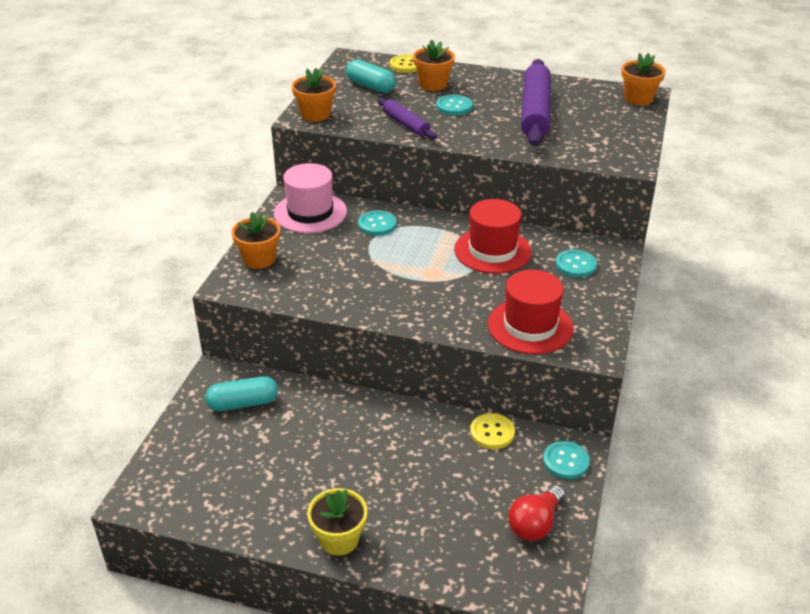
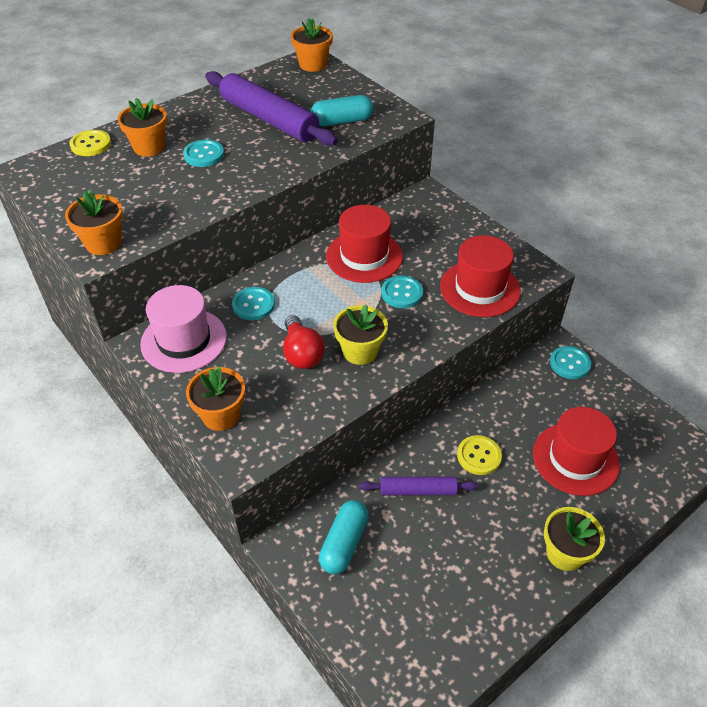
camera: 55 degrees left, 10 degrees up
(371, 86) = (99, 184): turquoise capsule -> turquoise capsule (342, 121)
(384, 293) = (360, 351): none -> yellow flower pot
(406, 124) = (198, 196): purple rolling pin -> purple rolling pin (418, 490)
(451, 508) = (575, 459): none -> red hat
(492, 432) = (510, 387): yellow button -> yellow button (479, 456)
(535, 524) = (621, 417): red light bulb -> red light bulb (302, 353)
(575, 265) = (426, 223): turquoise button -> turquoise button (401, 293)

